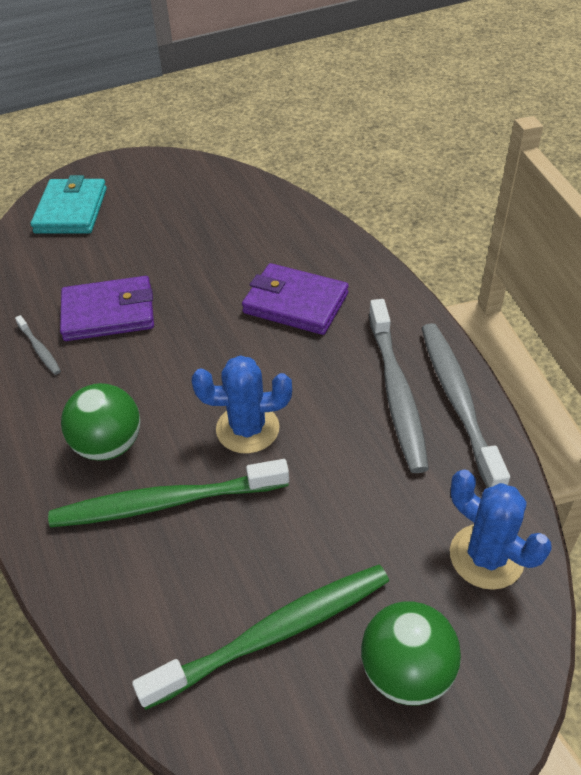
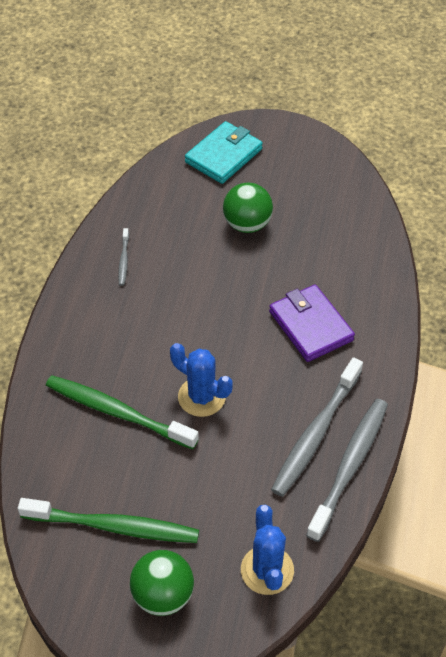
camera: 35 degrees right, 5 degrees up
(108, 313) = (184, 258): purple wallet -> none
(109, 445) = (114, 354): green ball -> green ball (247, 224)

